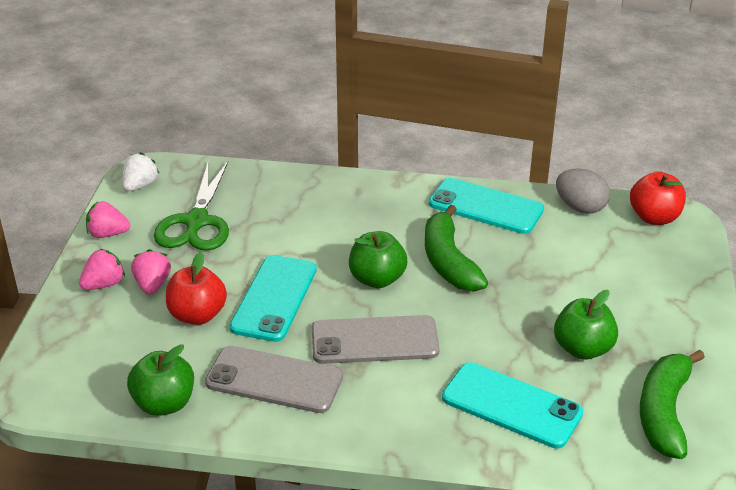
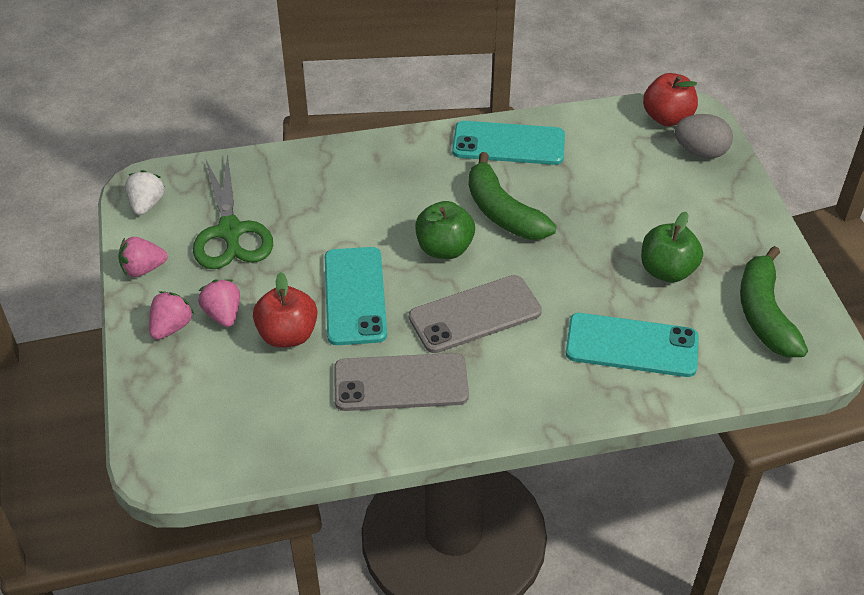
camera: 20 degrees left, 10 degrees up
(164, 403) = (306, 439): green apple -> none
(580, 207) = (596, 123): grey egg -> grey egg (700, 152)

